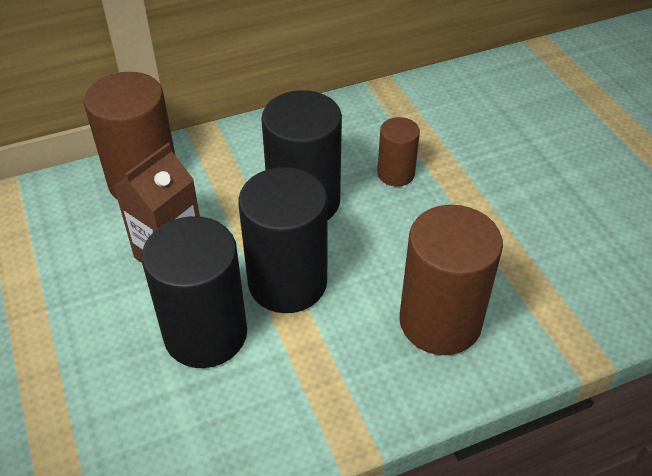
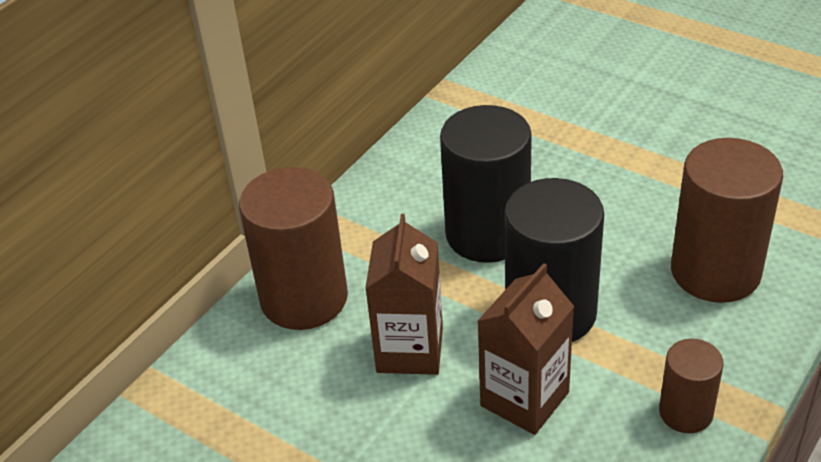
camera: 30 degrees left, 5 degrees down
(205, 334) = (524, 399): black cylinder -> brown carton
(396, 174) = (545, 166): brown cylinder -> brown cylinder (686, 412)

